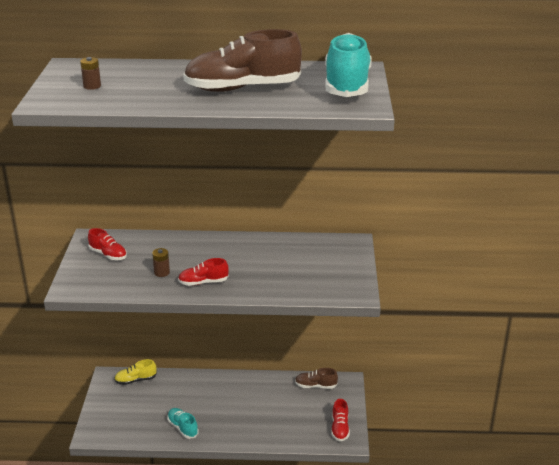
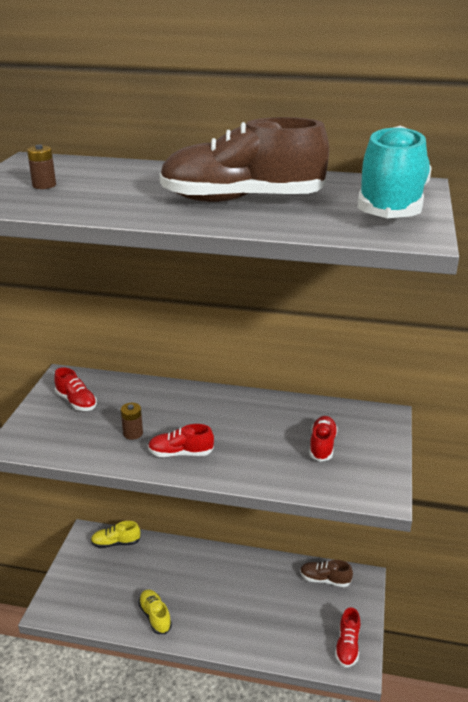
camera: 10 degrees right, 0 degrees up
(182, 428) = (155, 616): turquoise shoe -> yellow shoe
(309, 267) = (322, 445): none -> red shoe

